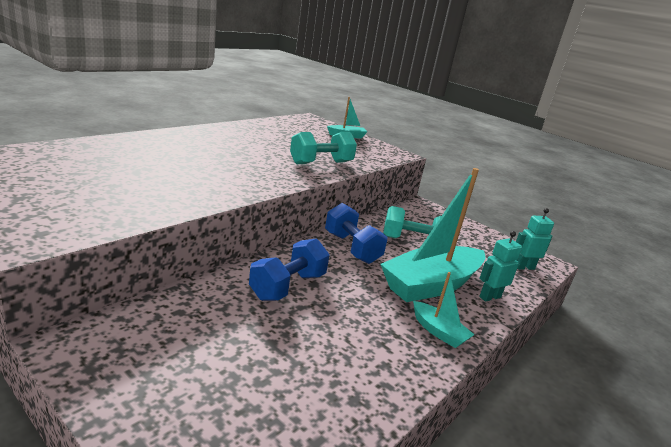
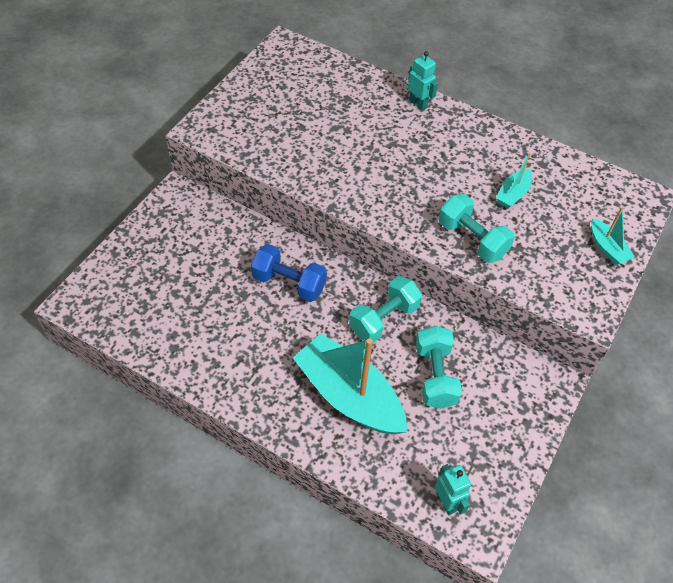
camera: 80 degrees right, 30 degrees up
(351, 248) = (384, 319): blue dumbbell -> turquoise dumbbell
(438, 331) = (272, 401): turquoise boat -> turquoise boat (513, 194)
(489, 297) = (354, 452): turquoise robot -> turquoise robot (418, 103)

